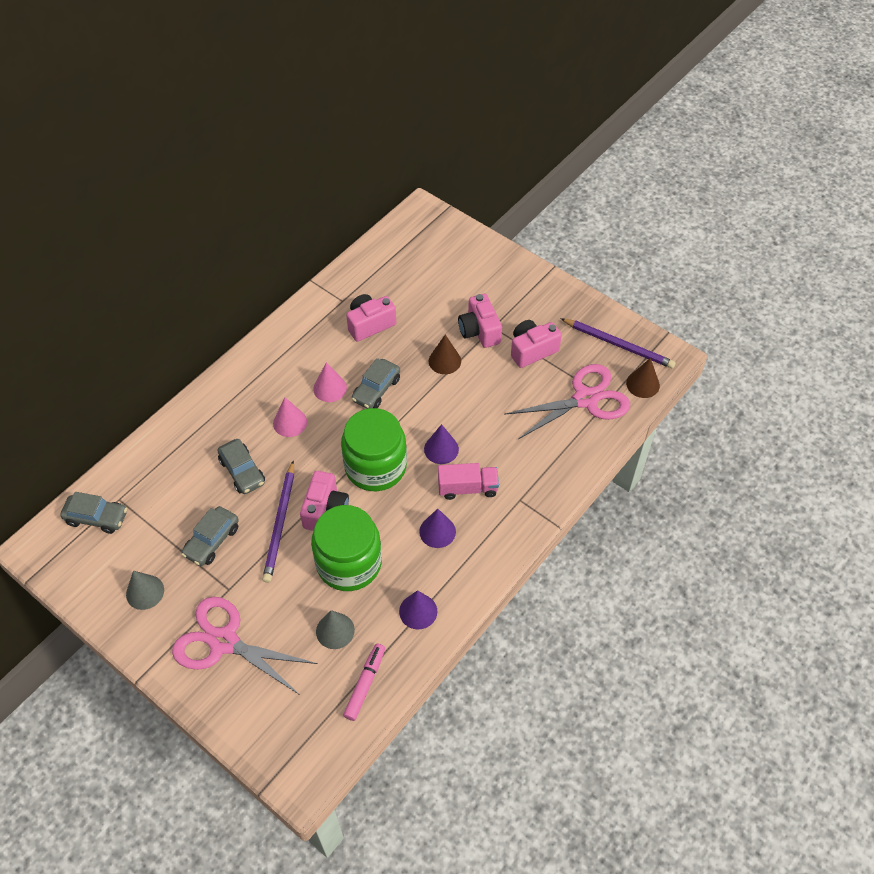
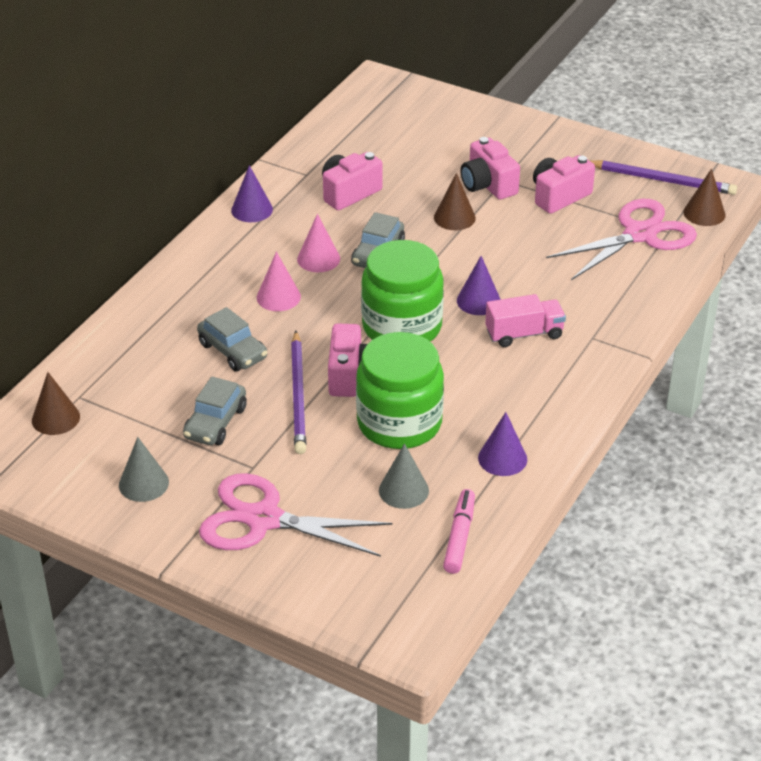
camera: 10 degrees left, 15 degrees down
(97, 518) = (55, 418): grey car -> brown cone
(437, 531) = (500, 379): purple cone -> purple cone (252, 210)

